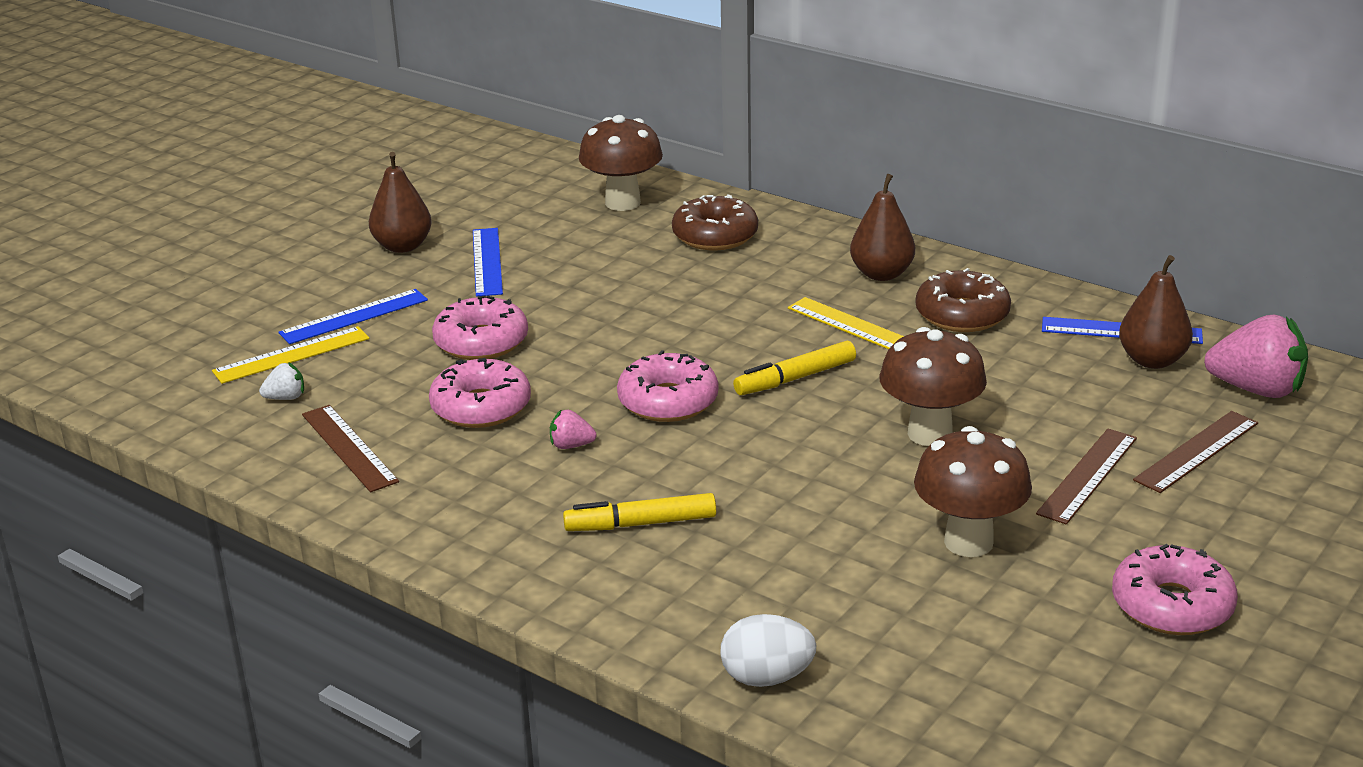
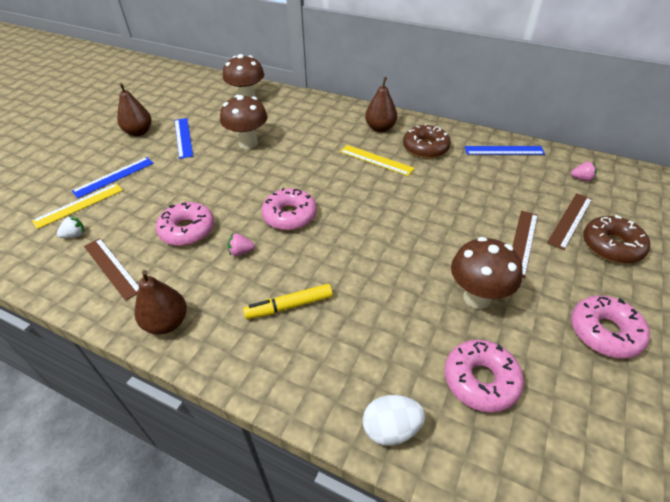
camera: 10 degrees left, 15 degrees up
(481, 342) = (184, 187): pink donut -> pink donut (480, 380)
(715, 236) = (295, 114): brown donut -> brown donut (611, 246)
(795, 378) = (353, 194): yellow marker -> none
(929, 434) = (432, 223): brown mushroom -> brown mushroom (248, 143)
(1152, 360) = (525, 166): brown pear -> brown pear (167, 323)
(1256, 389) = (581, 179): pink strawberry -> pink strawberry, size x0.47

